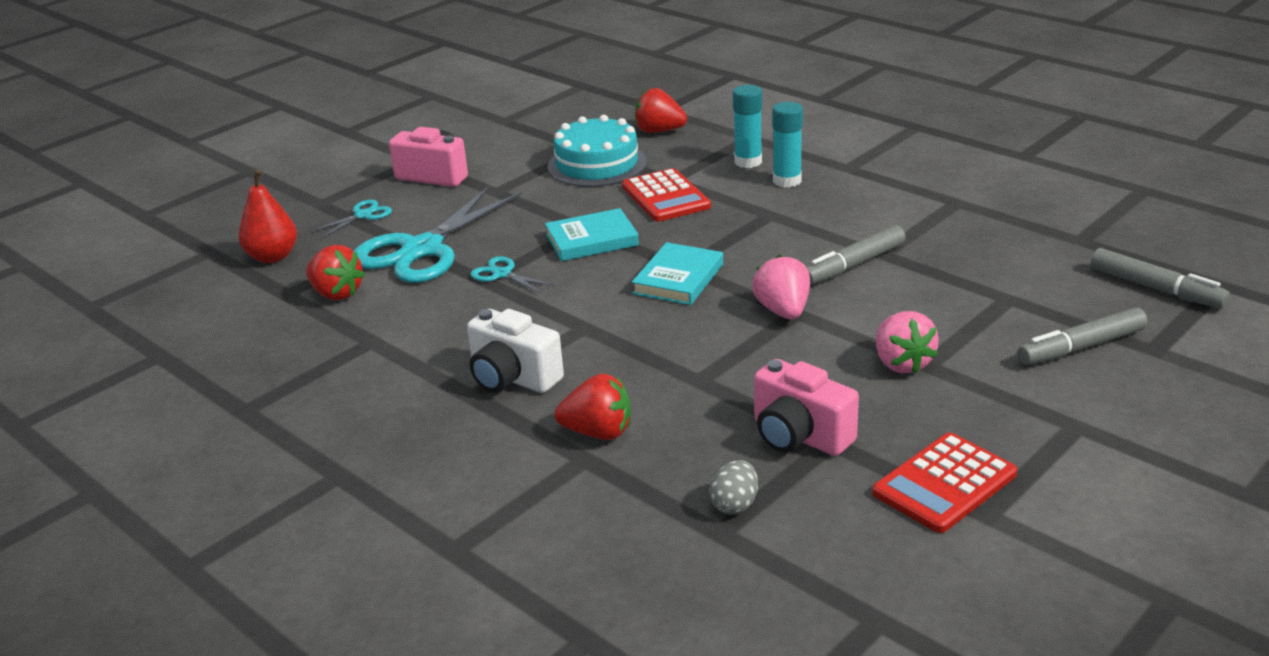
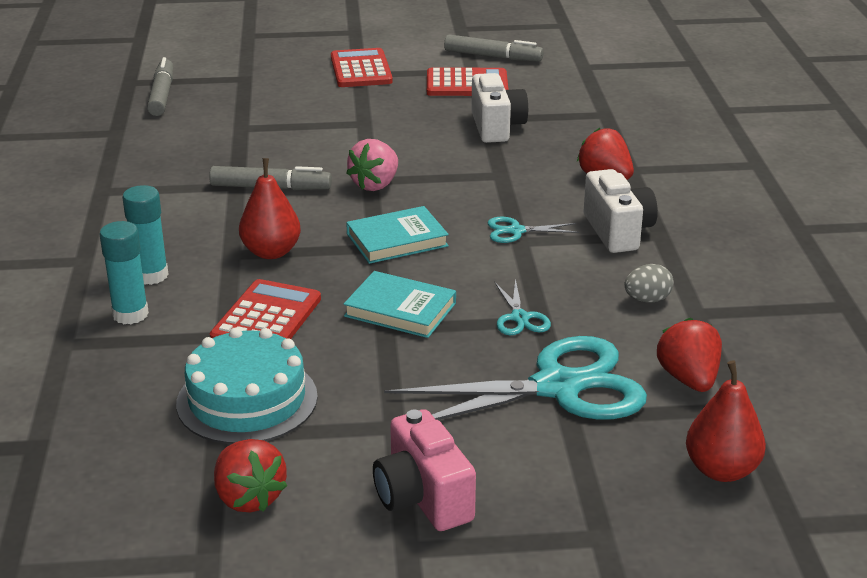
camera: 140 degrees left, 0 degrees up
(363, 215) = (570, 478): turquoise scissors -> turquoise scissors (516, 231)
(659, 131) = (108, 410): red strawberry -> red strawberry (249, 498)
(734, 504) = (580, 119): grey egg -> grey egg (647, 300)
(747, 228) = (271, 252): none -> red pear
(799, 436) = (496, 127): pink camera -> white camera
(902, 363) = (374, 129): pink strawberry -> none
(1082, 347) = (272, 93): grey marker -> grey marker (492, 57)
(1090, 433) = (361, 69): none -> red calculator

